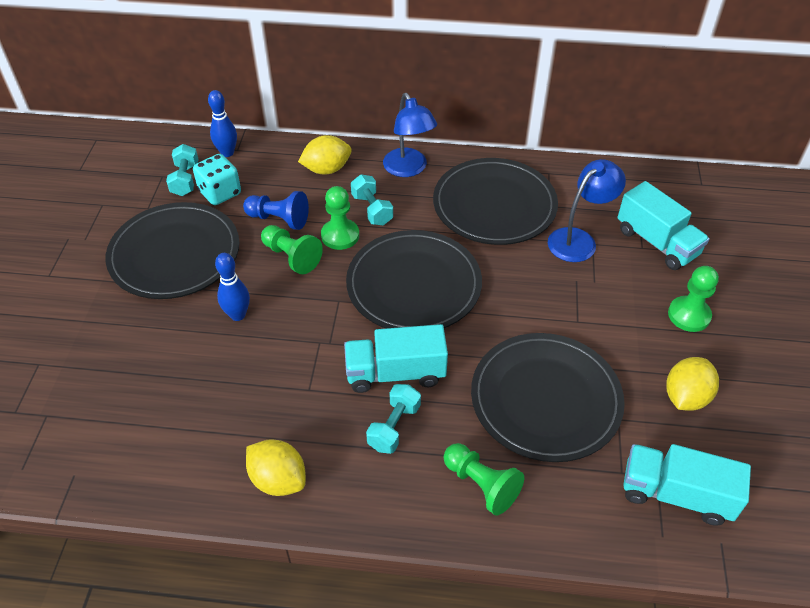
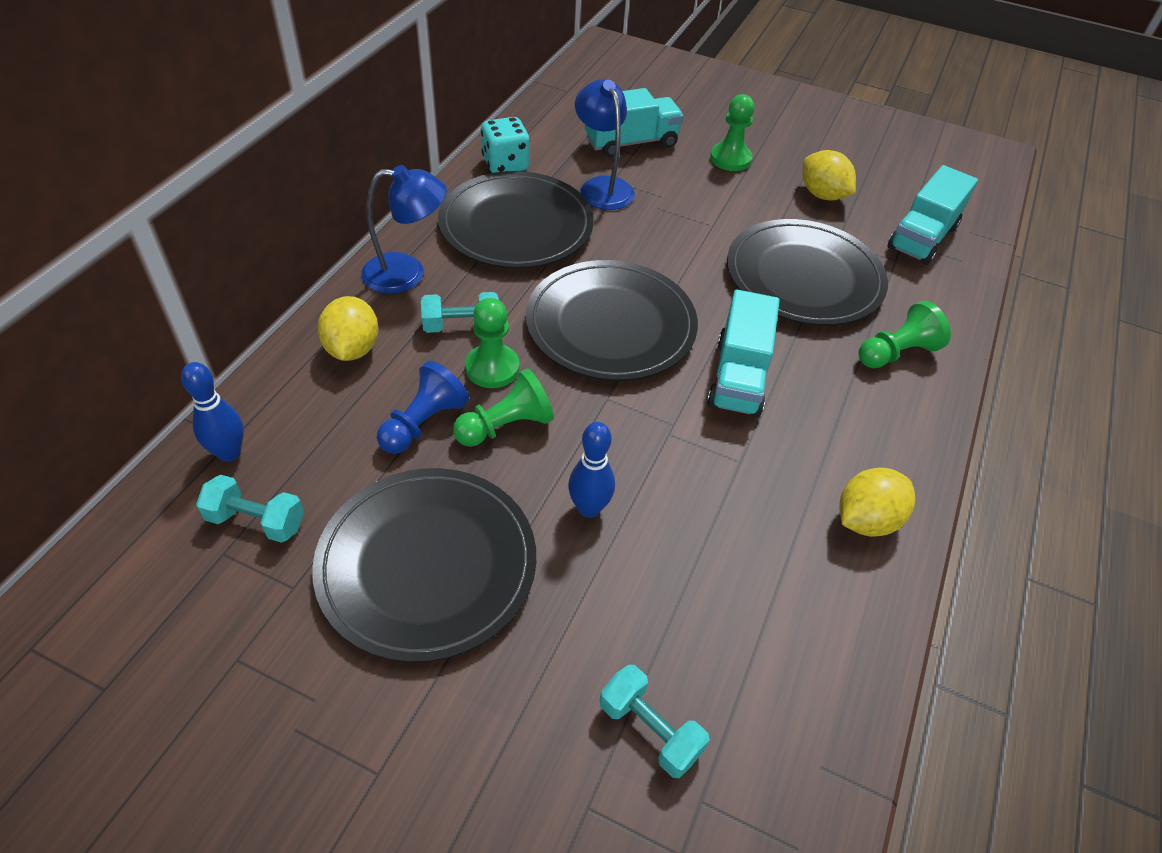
camera: 75 degrees left, 0 degrees up
(220, 193) = (321, 480): turquoise dice -> turquoise dice (505, 164)
(394, 427) = (812, 398): turquoise dumbbell -> turquoise dumbbell (649, 730)

